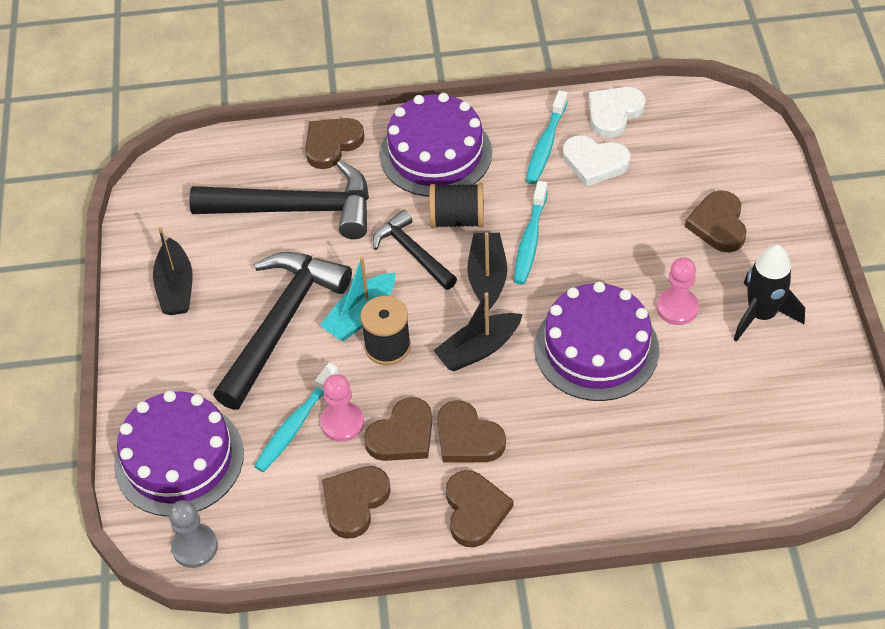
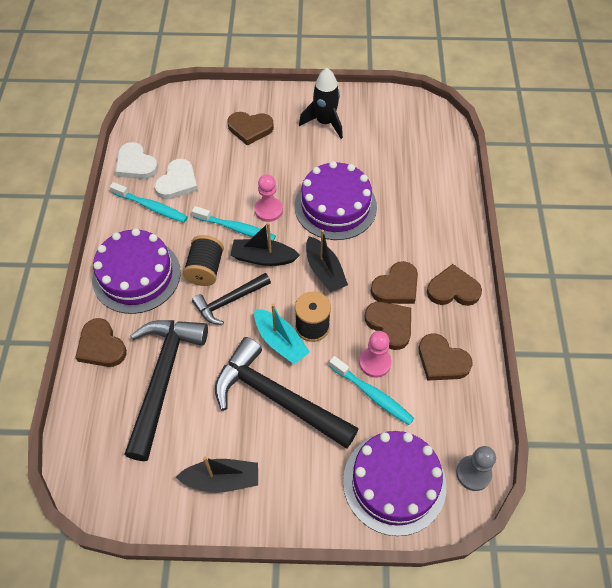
camera: 85 degrees left, 5 degrees up
(677, 308) = (311, 160): pink pawn -> pink pawn (268, 210)

